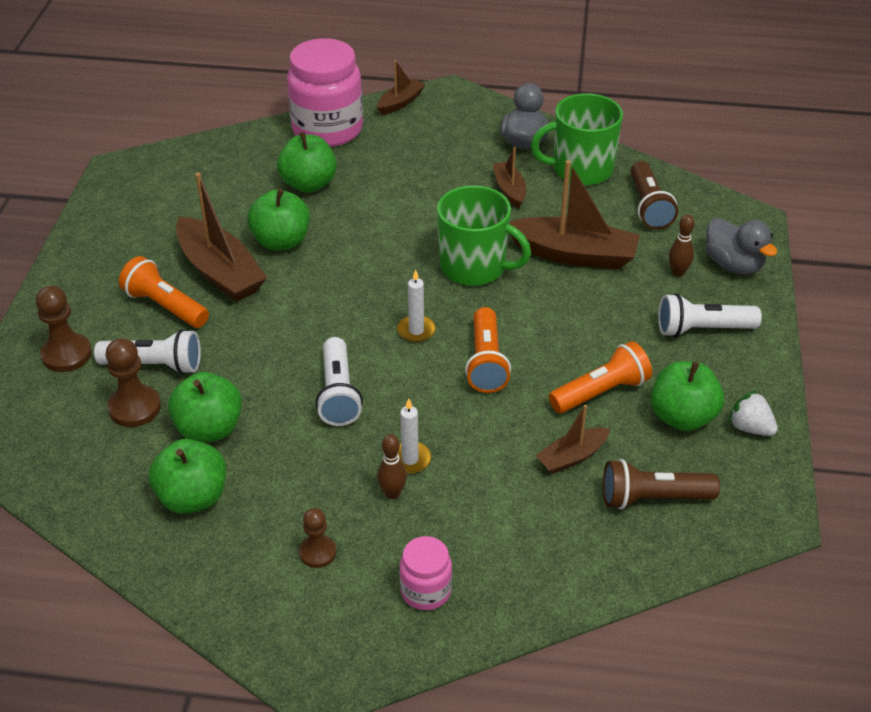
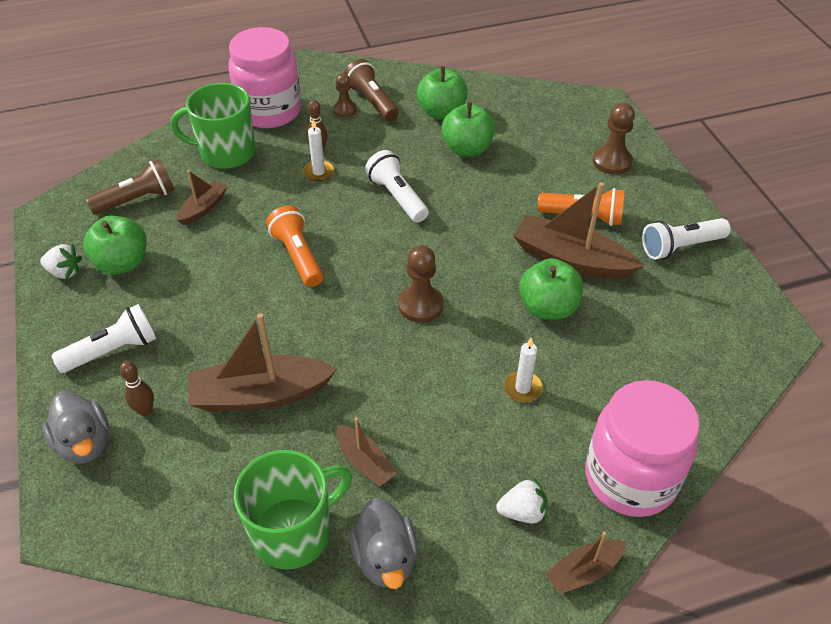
camera: 155 degrees right, 5 degrees up
(135, 407) = (528, 145): brown pawn -> brown pawn (420, 305)
(154, 365) = (544, 174): white flashlight -> white flashlight (680, 247)
(309, 184) = (581, 386): green apple -> none
(400, 103) = (583, 571): brown boat -> brown boat turned 45 degrees clockwise
(416, 135) = (522, 512): none -> white strawberry
(416, 331) = (369, 263): white candle -> white candle (522, 388)
(425, 591) = (269, 111): pink jar -> pink jar, size x2.02
(474, 267) = (352, 344): green mug -> green mug (226, 153)
(601, 392) = (194, 262): orange flashlight -> none
(648, 207) = (194, 498): brown flashlight -> brown flashlight (372, 102)
(733, 265) = (85, 443): grey duck -> grey duck turned 150 degrees counterclockwise

